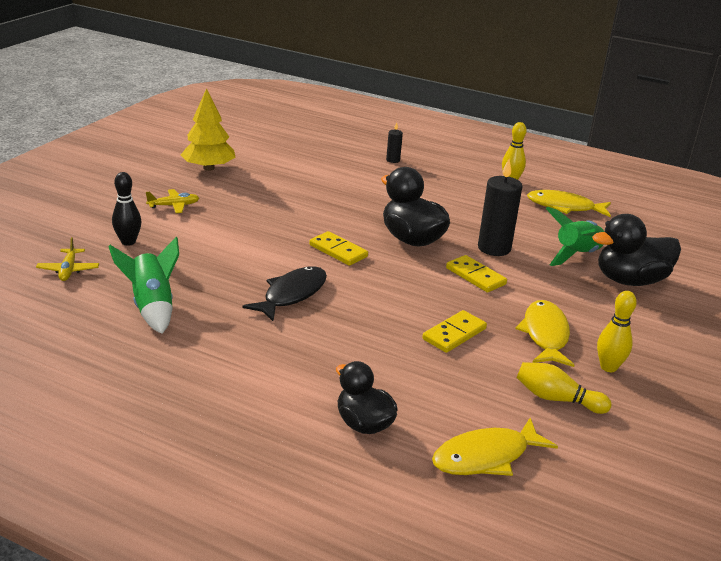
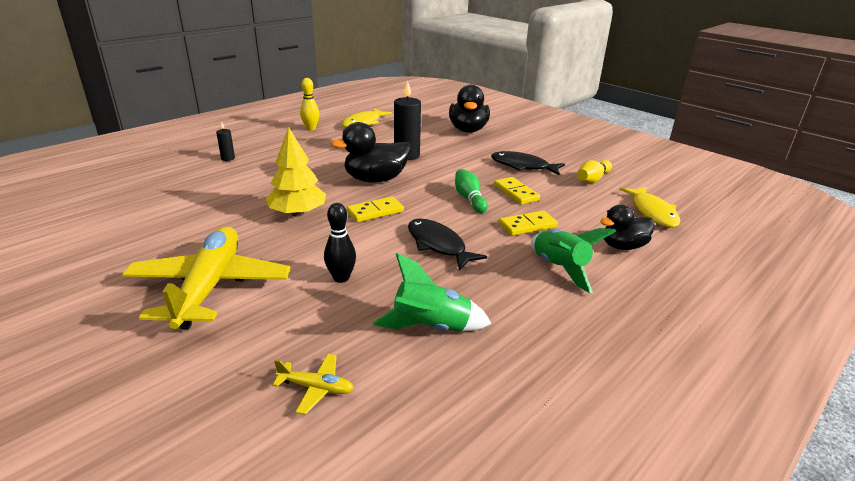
camera: 70 degrees left, 0 degrees up
(128, 242) = (275, 330): black bowling pin -> black bowling pin (341, 278)
(174, 206) = (209, 287): yellow plane -> yellow plane, size x2.47
(208, 168) = (134, 251): yellow tree -> yellow tree (298, 213)
(410, 302) = (469, 199): none -> green bowling pin
(475, 276) = (442, 170): yellow domino -> yellow domino (527, 225)
(545, 335) = (523, 166): yellow fish -> black fish
(577, 255) = (430, 135): green rocket -> green rocket (559, 268)
(608, 367) = (560, 158): yellow bowling pin -> none

